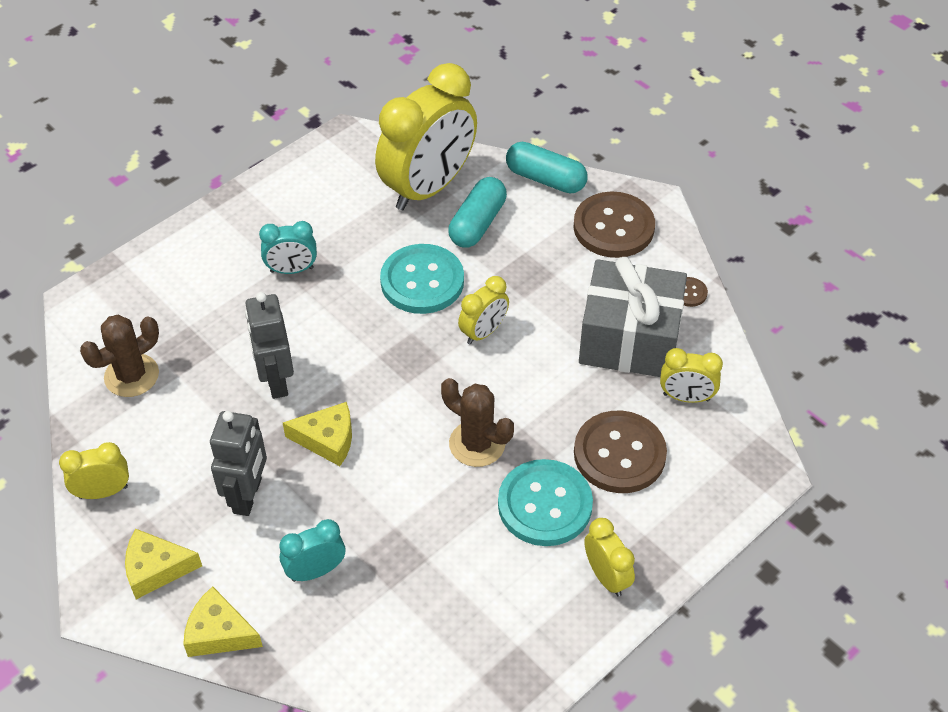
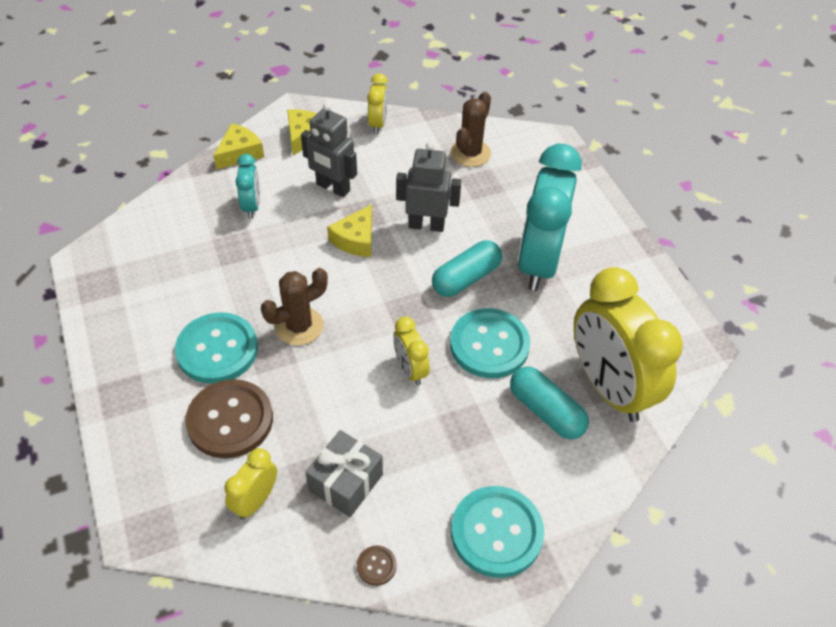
camera: 110 degrees right, 0 degrees up
(131, 376) = (470, 153): brown cactus -> brown cactus turned 45 degrees clockwise
(292, 270) = (539, 262): turquoise clock -> turquoise clock, size x2.16
(545, 179) = (590, 495): turquoise capsule -> turquoise capsule (466, 278)
(606, 577) = (131, 365): yellow clock -> none
(613, 227) = (496, 532): brown button -> turquoise button
(629, 339) = (345, 482): grey gift -> grey gift, size x0.60

